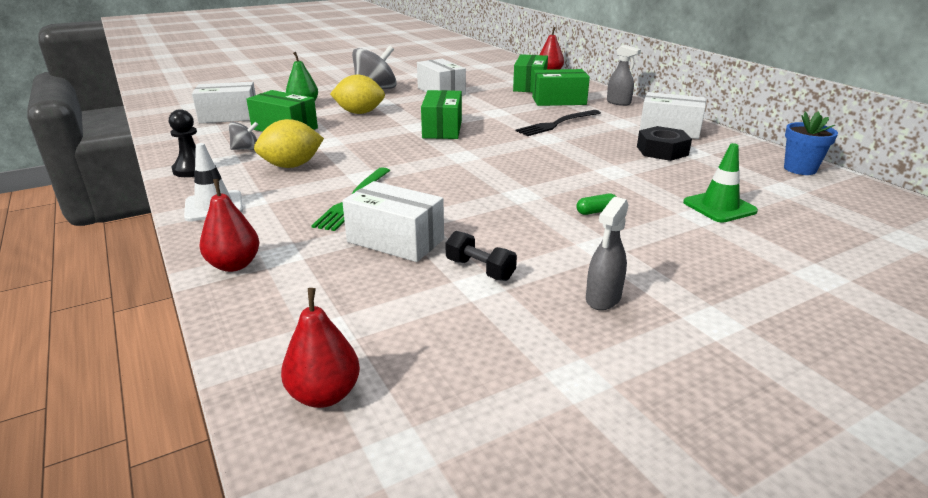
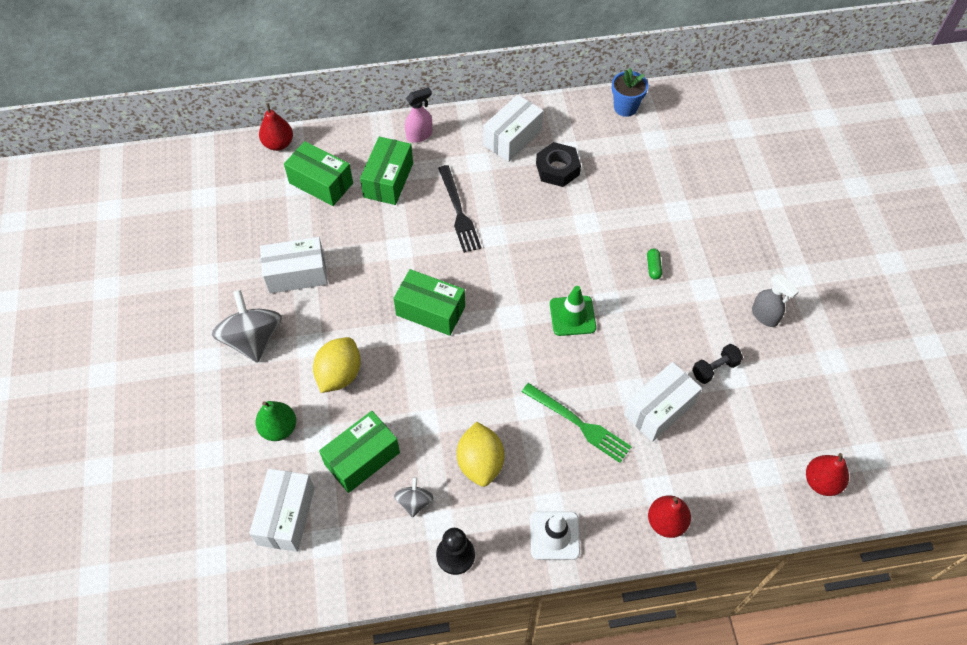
camera: 70 degrees left, 30 degrees up
(618, 103) = (419, 135): grey spray bottle -> pink spray bottle
(719, 207) = (670, 192): green traffic cone -> green traffic cone (572, 316)

